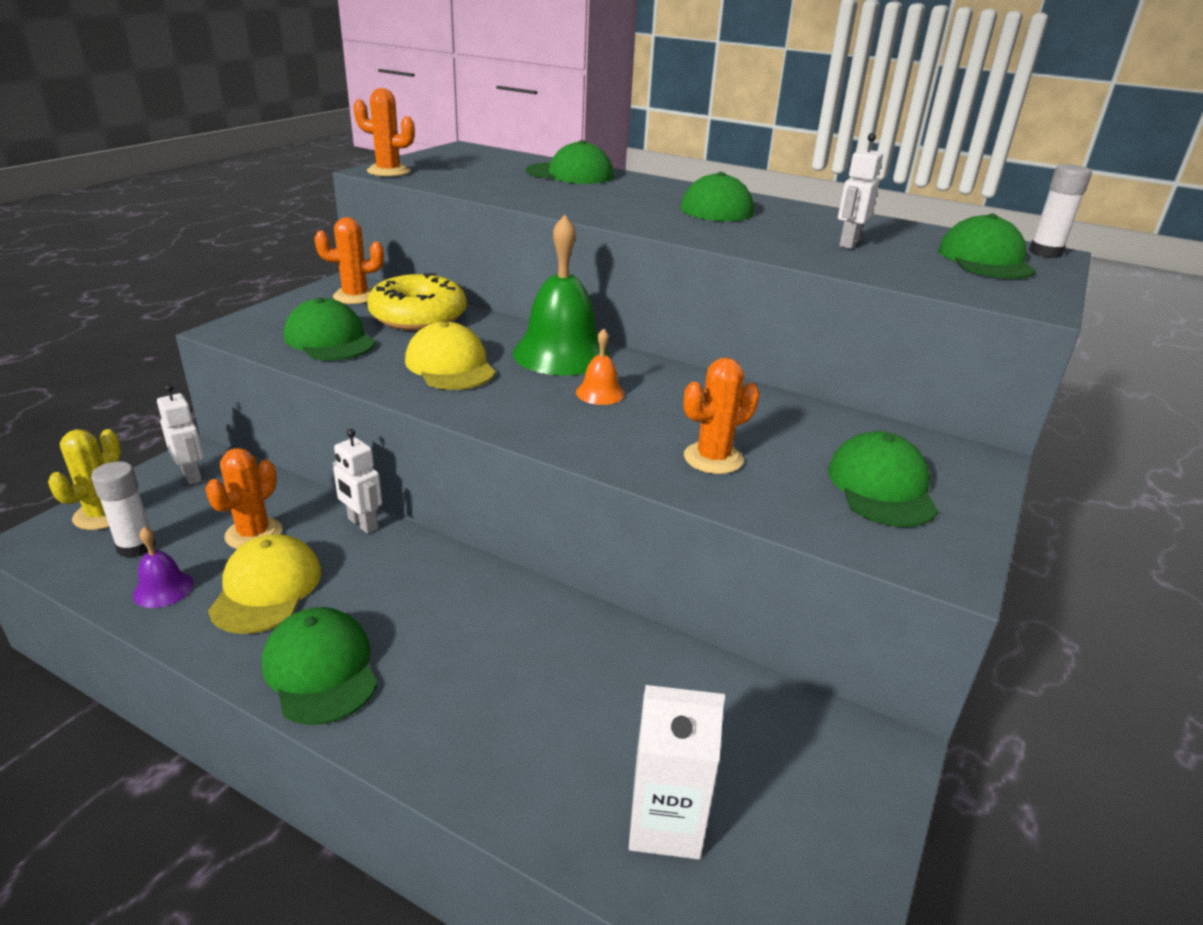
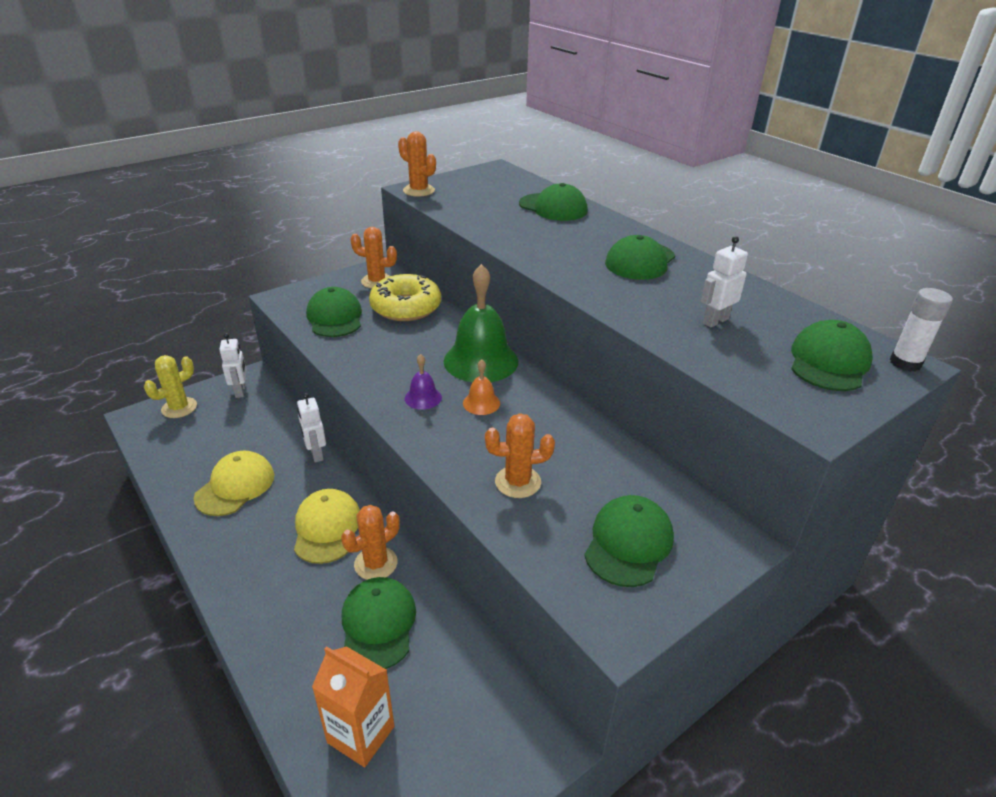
camera: 25 degrees right, 5 degrees up
(136, 547) = (184, 435): white glue stick -> none
(163, 589) = (182, 469): purple bell -> purple bell (423, 398)
(254, 534) = (250, 444): orange cactus -> orange cactus (376, 563)
(321, 669) = (232, 552): green cap -> green cap (378, 624)
(450, 365) = (396, 356): yellow cap -> yellow cap (327, 528)
(665, 823) = (361, 734): white carton -> orange carton

